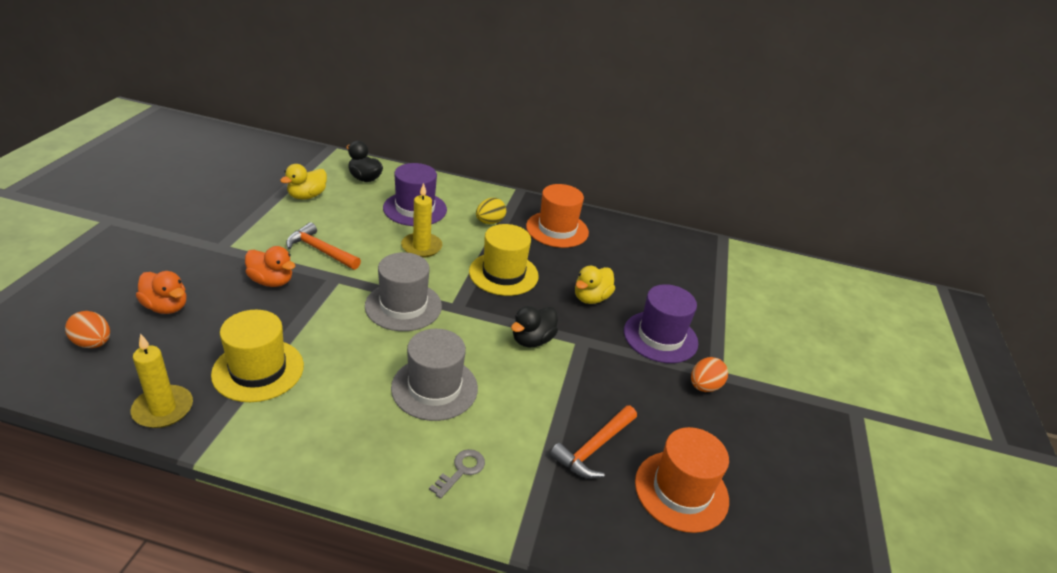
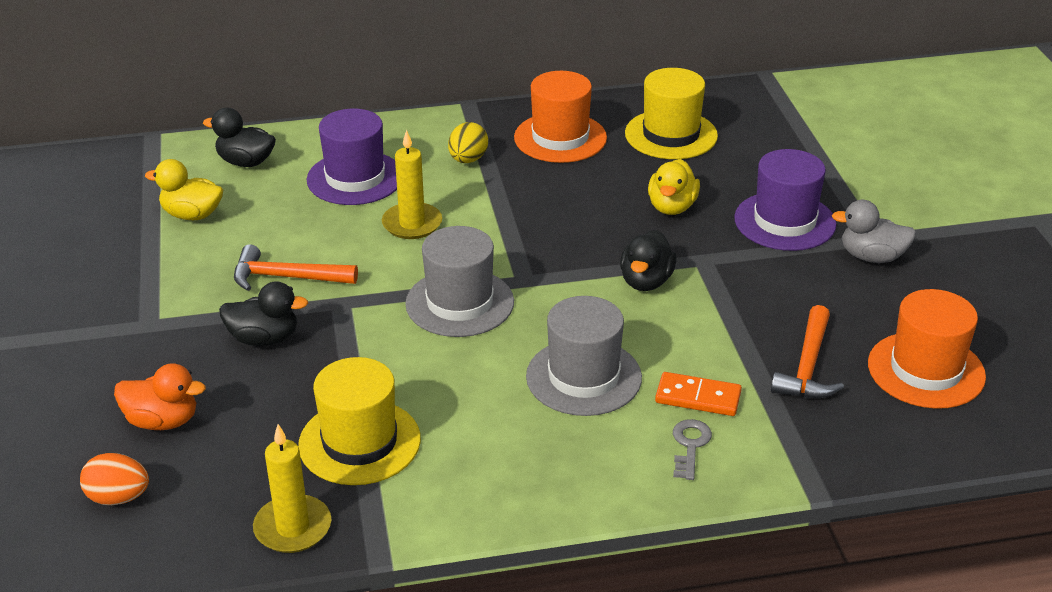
camera: 20 degrees left, 0 degrees up
(271, 281) = (264, 339): orange duck -> black duck
(307, 196) = (192, 215): yellow duck -> yellow duck turned 90 degrees clockwise
(497, 437) = (698, 397): none -> orange domino
(503, 274) = (544, 218): yellow hat -> yellow hat (671, 135)
(704, 386) = (872, 257): orange egg -> grey duck

